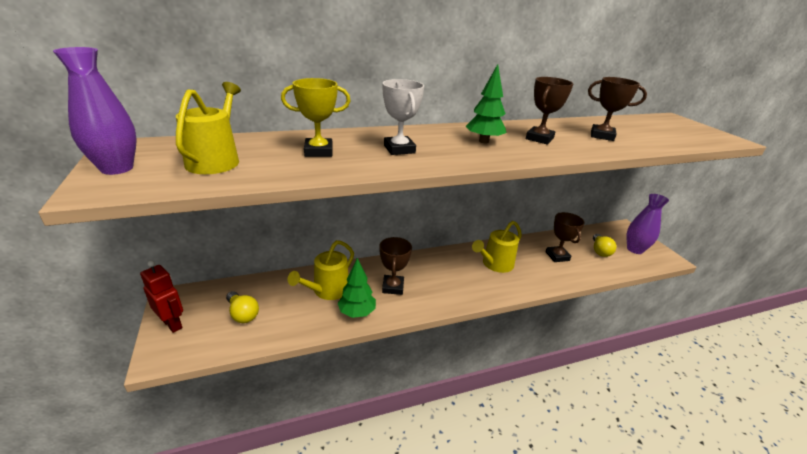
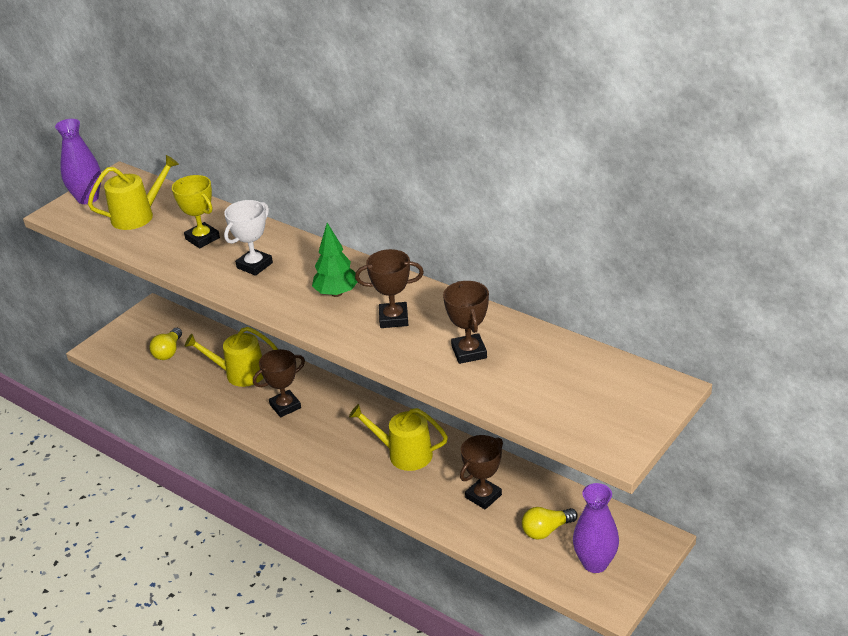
camera: 60 degrees right, 5 degrees up
(172, 324) = (128, 330): red robot -> none
(357, 312) = (228, 405): green tree -> none

